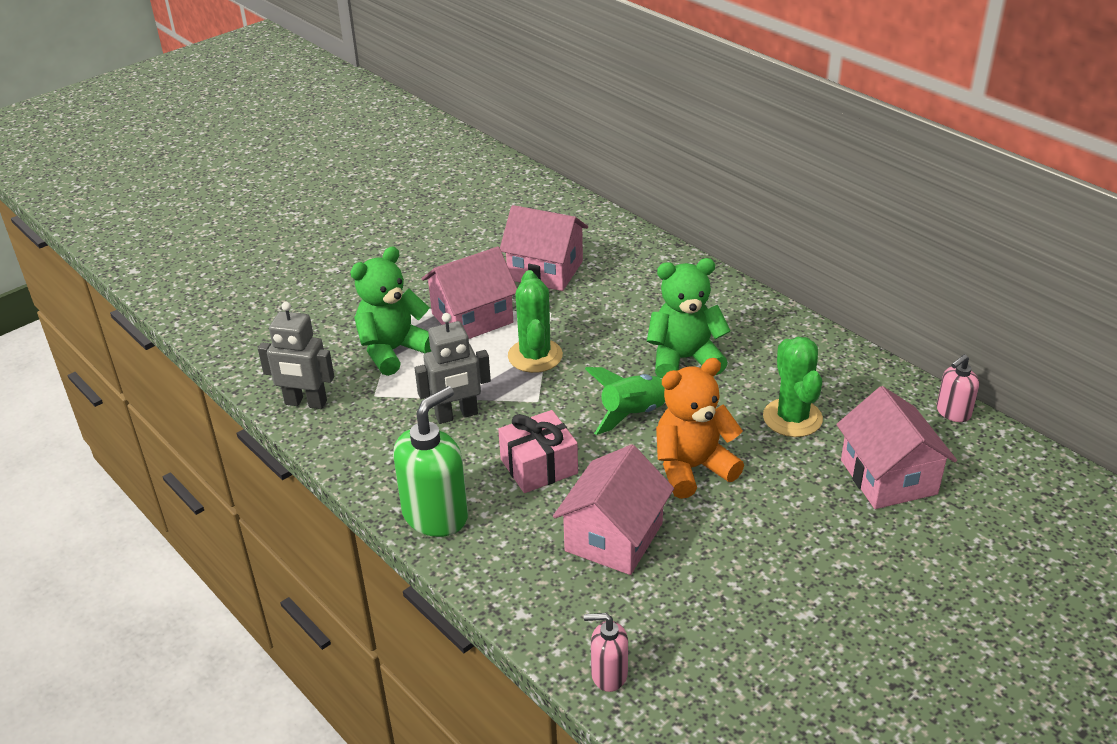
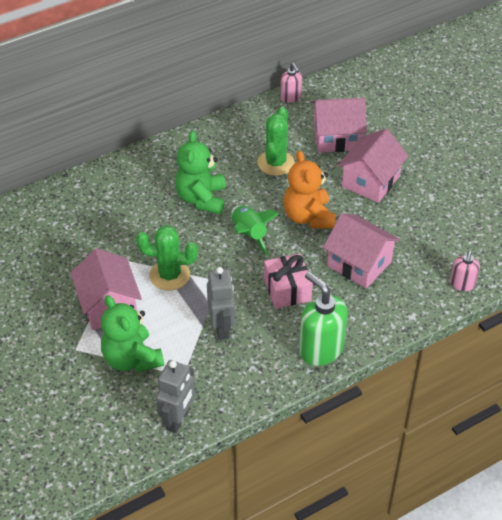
camera: 80 degrees left, 10 degrees up
(545, 270) = (64, 254): pink house -> pink house (370, 181)
(792, 418) = (276, 163): green cactus -> green cactus turned 75 degrees counterclockwise

